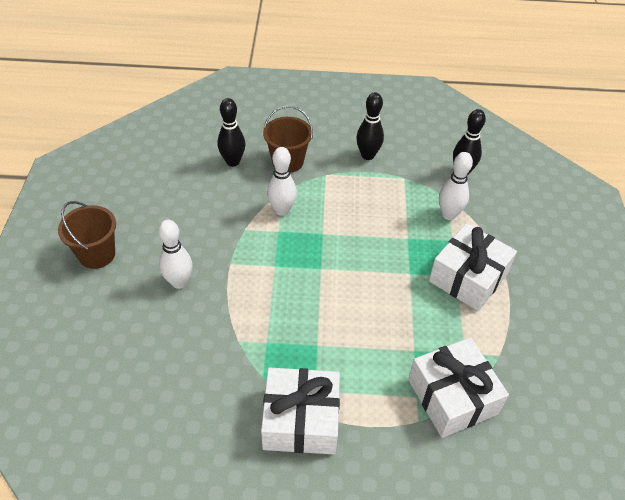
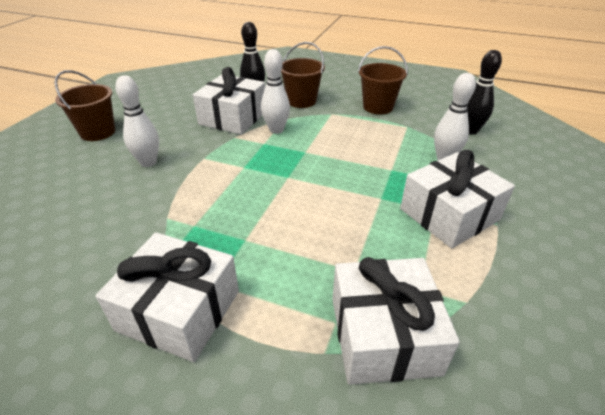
camera: 20 degrees right, 10 degrees down
(229, 202) = (233, 118): none -> white gift
(367, 155) = (378, 107): black bowling pin -> brown bucket

